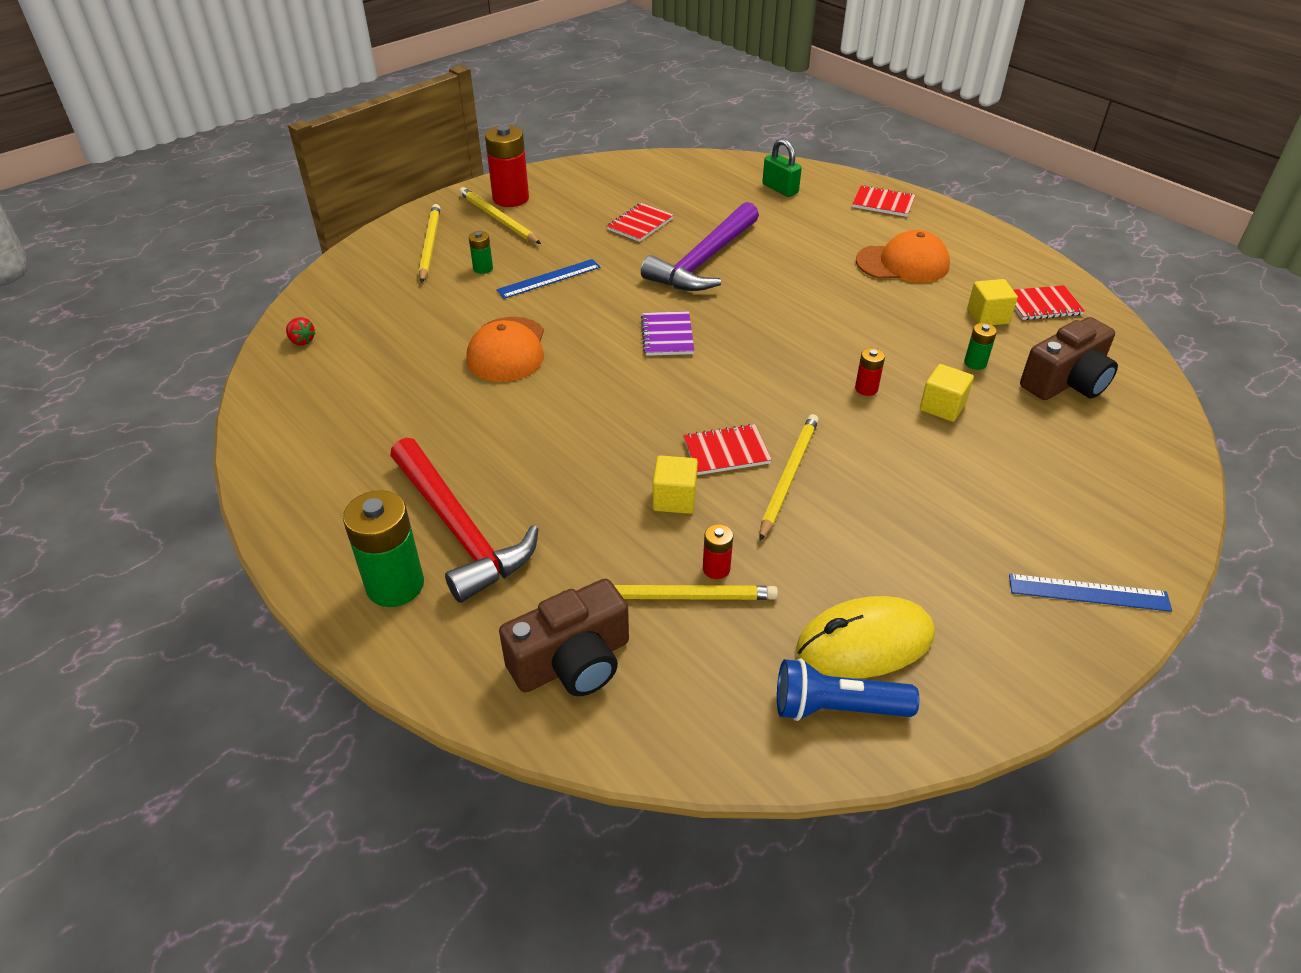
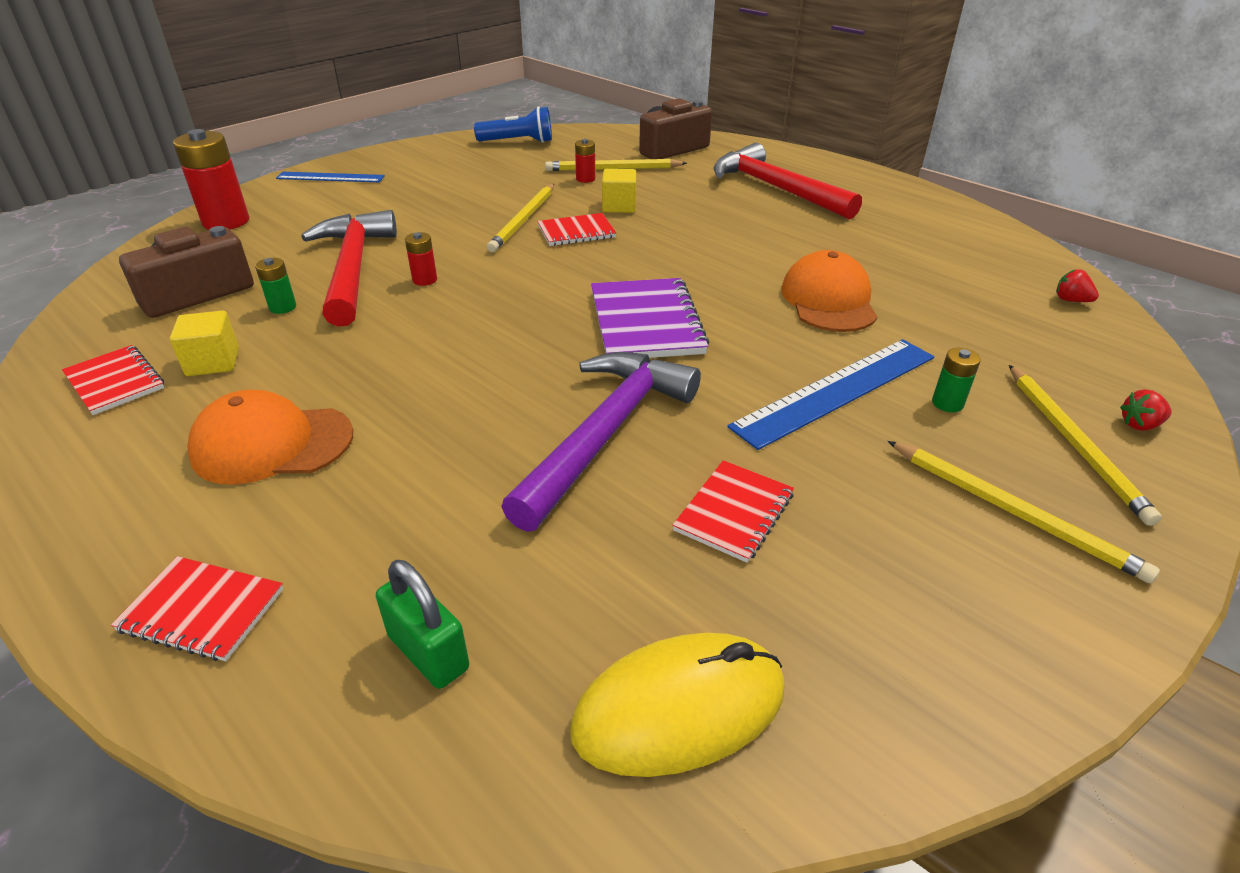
camera: 175 degrees right, 5 degrees down
(378, 252) = (1140, 425): none -> red strawberry
(395, 585) = (799, 168): green battery -> none
(511, 198) = (1037, 576): red battery -> red battery (226, 222)
(549, 278) = (837, 391): blue ruler -> blue ruler, size x1.58
(667, 335) = (646, 322): purple notebook -> purple notebook, size x1.62
(865, 642) = (493, 158): yellow mouse -> yellow mouse (679, 708)
(942, 407) = (353, 268): yellow cube -> red hammer
(1042, 305) = (115, 382): red notebook -> red notebook turned 60 degrees clockwise

